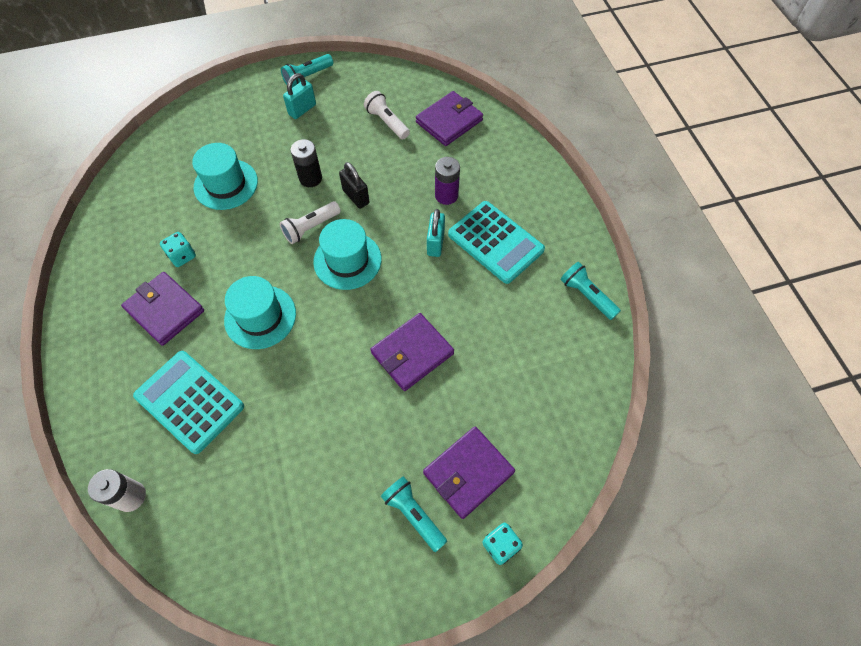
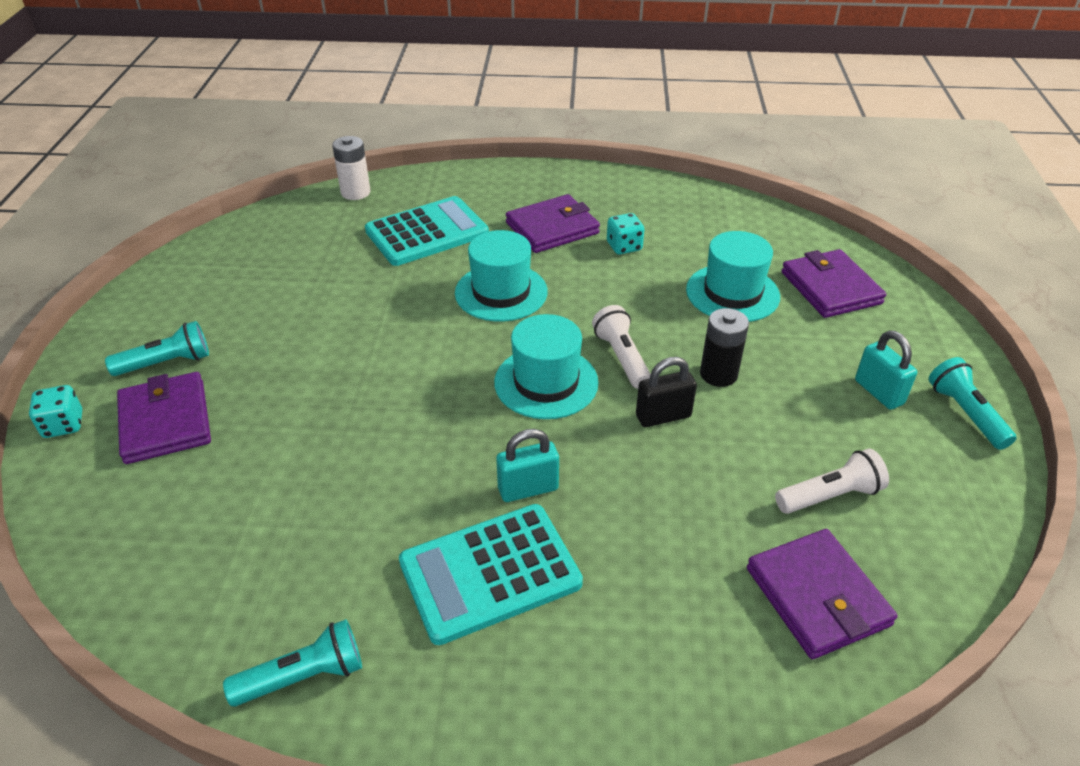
camera: 110 degrees right, 20 degrees down
(412, 353) = (359, 412): purple wallet -> purple wallet (830, 288)
(435, 243) = (528, 489): turquoise padlock -> turquoise padlock turned 45 degrees counterclockwise
(446, 195) = (623, 533): purple battery -> none

